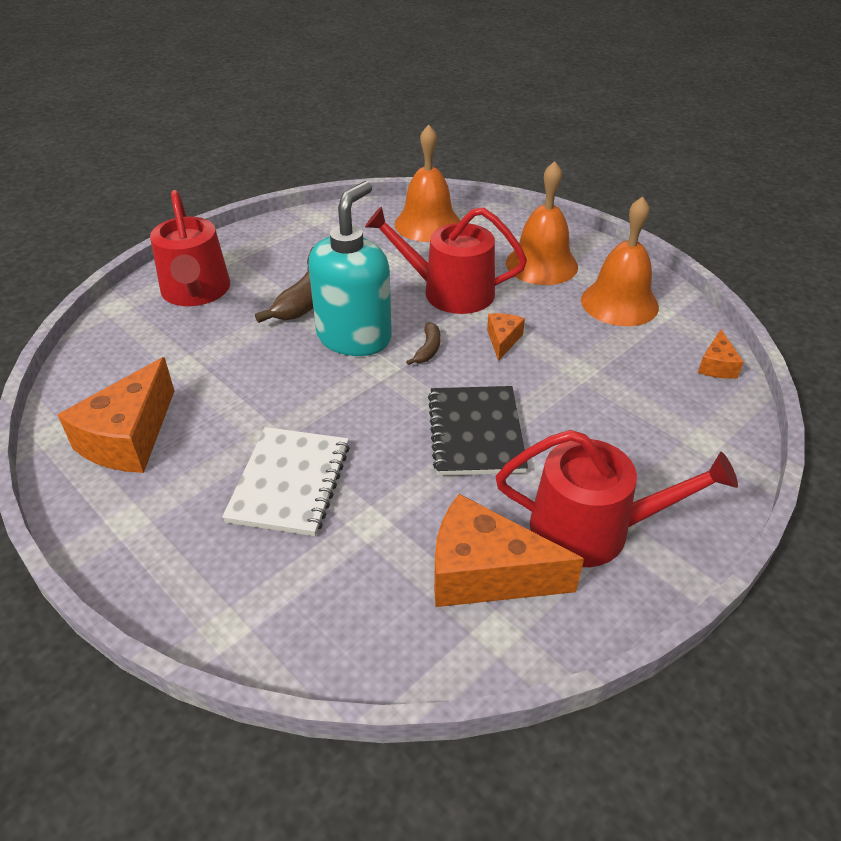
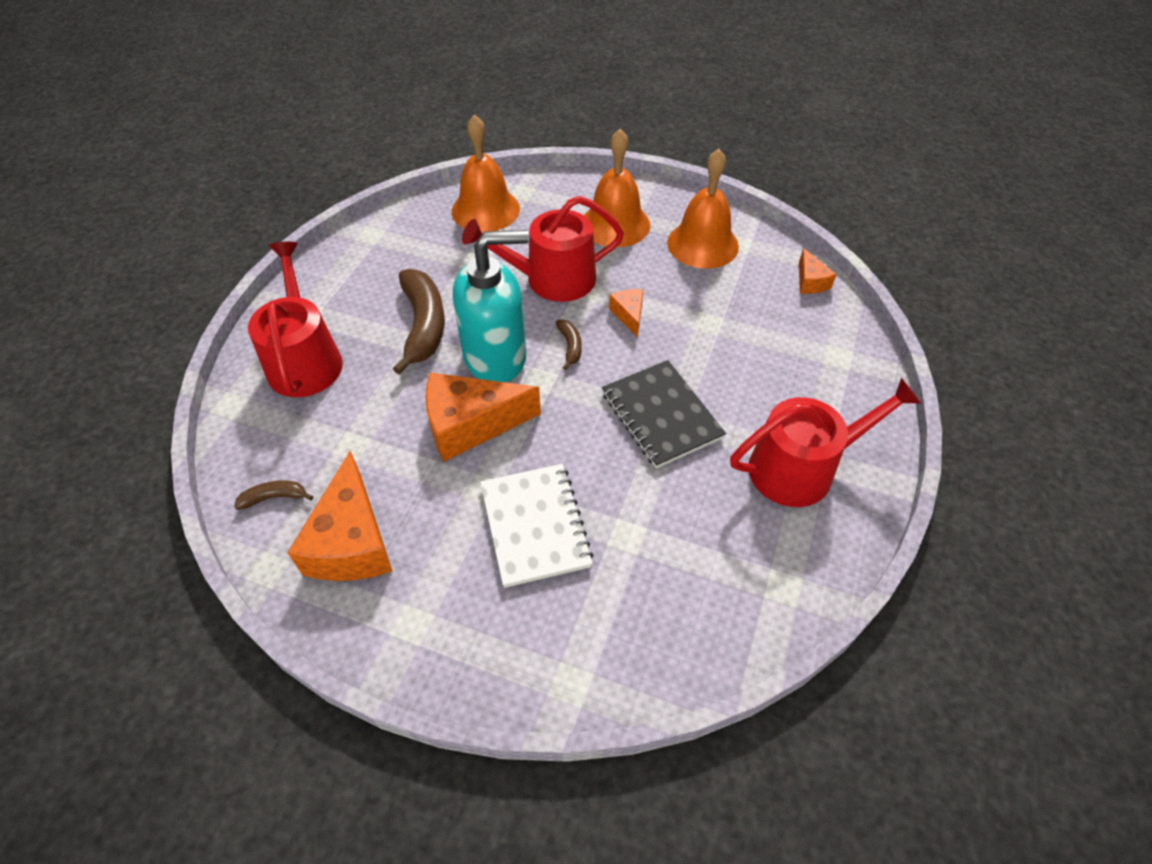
camera: 25 degrees left, 10 degrees up
(96, 384) = (274, 497): none -> brown banana
(196, 292) = (304, 359): red watering can -> red watering can turned 150 degrees counterclockwise
(354, 337) = (496, 357): turquoise soap dispenser -> turquoise soap dispenser turned 75 degrees clockwise
(485, 573) = (745, 541): orange cheese -> orange cheese (471, 425)

